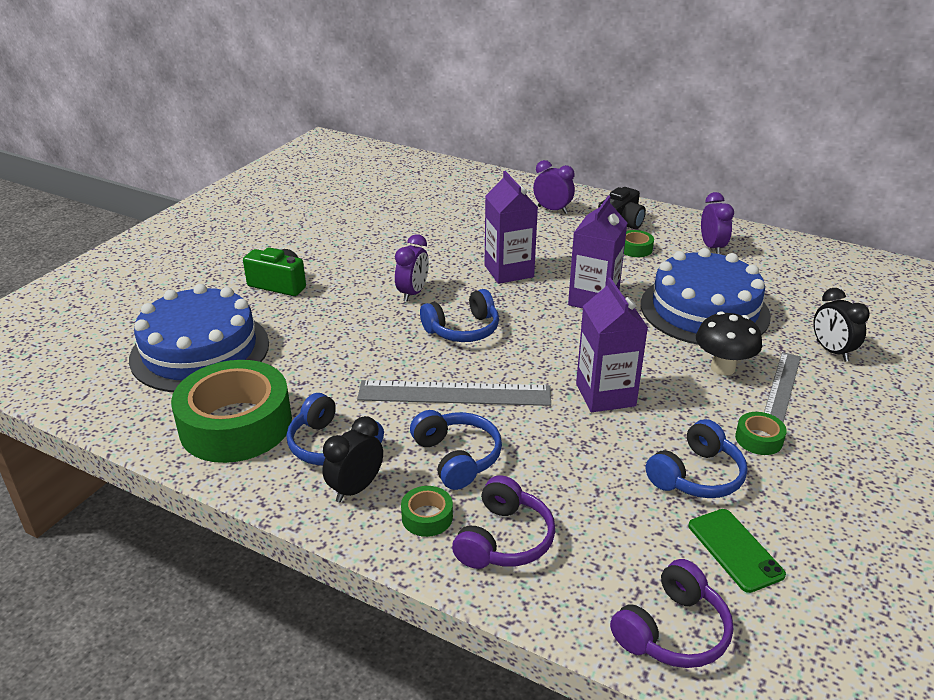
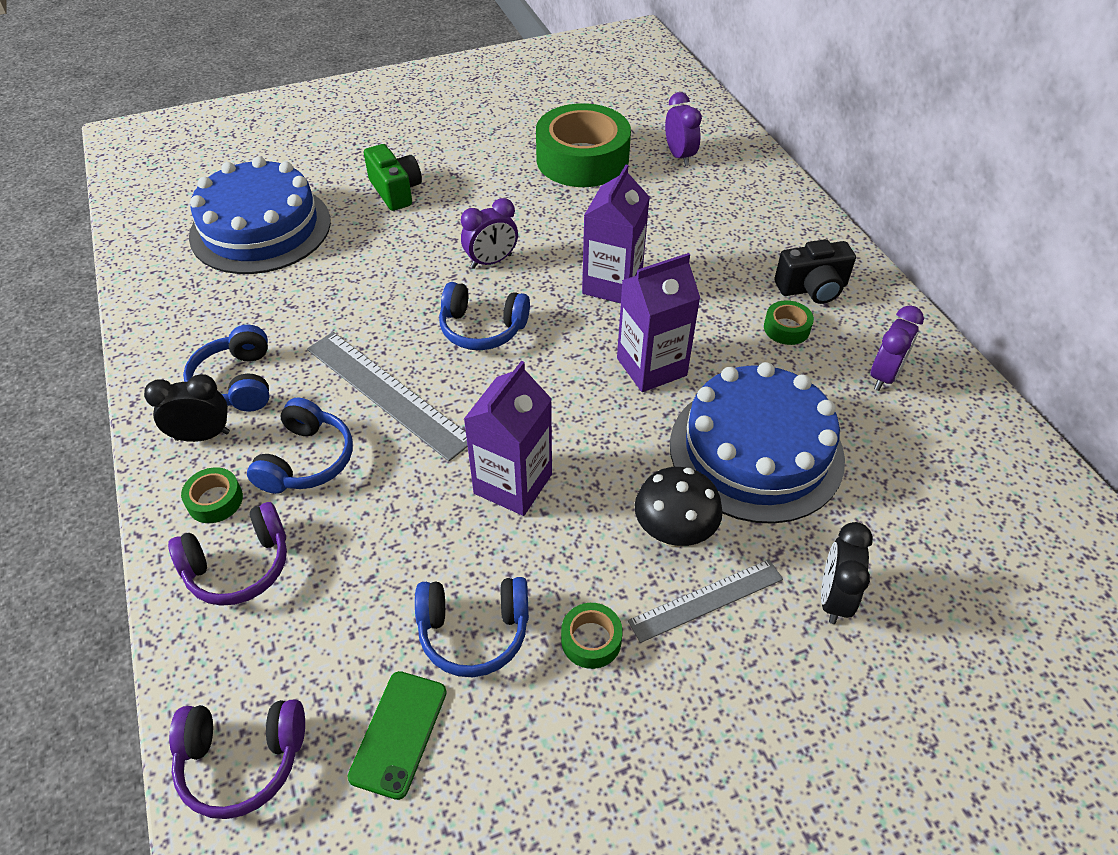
camera: 40 degrees right, 15 degrees up
(236, 425) = (200, 317): green tape -> green tape (582, 159)
(552, 210) = (760, 230): purple clock -> purple clock (679, 156)

